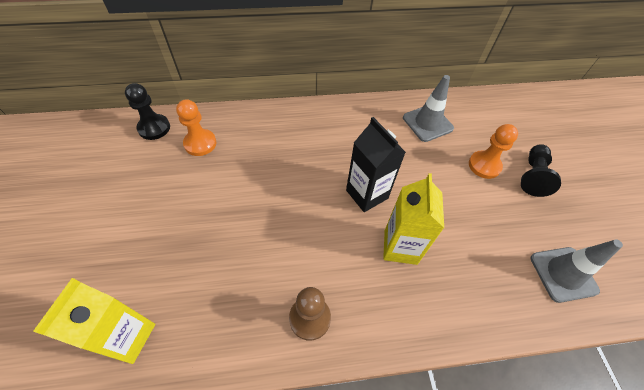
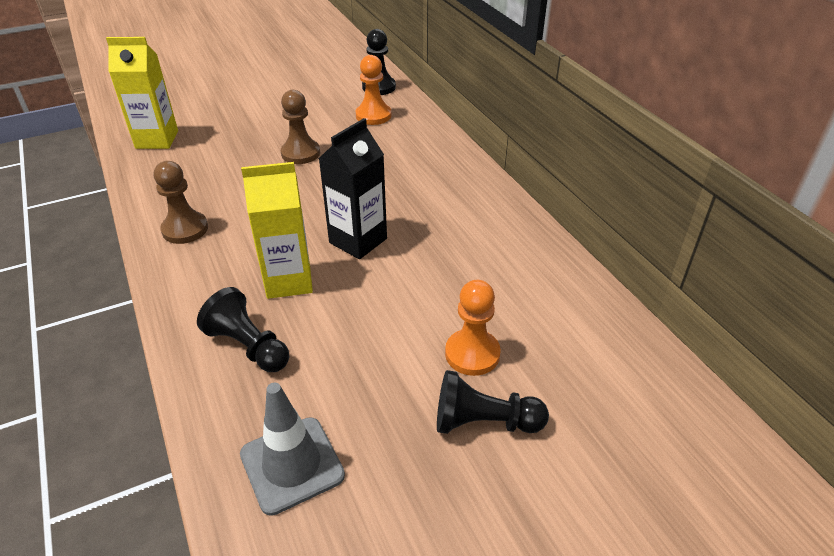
camera: 75 degrees right, 15 degrees down
(231, 207) = (300, 153): none -> brown pawn
(427, 123) = (525, 279): grey traffic cone -> none
(464, 284) = (248, 346): none -> black pawn

